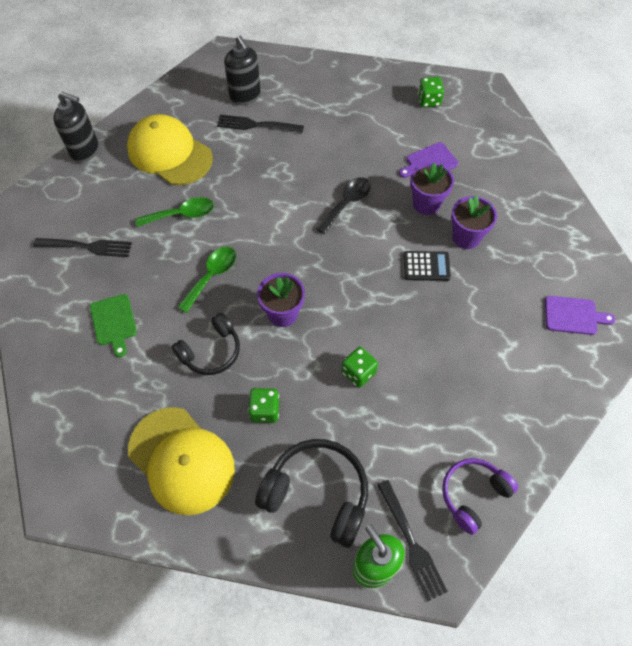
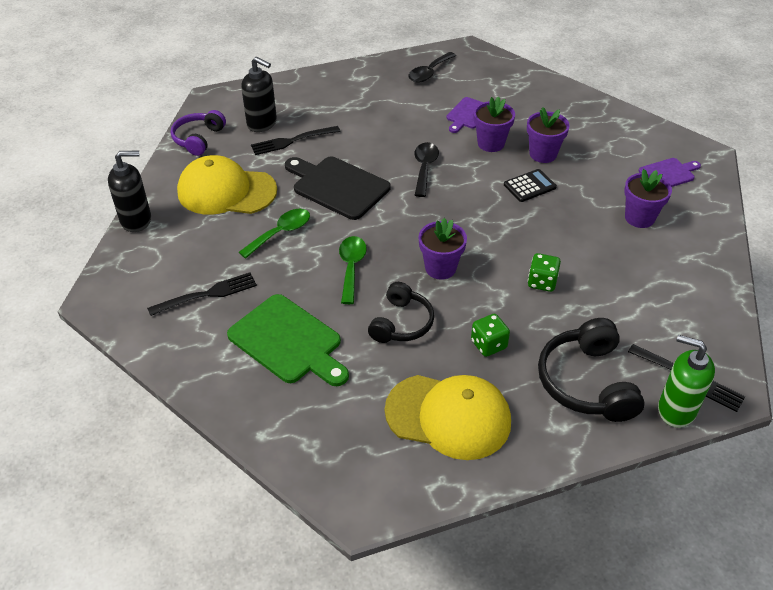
camera: 30 degrees left, 15 degrees down
(114, 322) = (288, 341): green cutting board -> green cutting board, size x1.75
(260, 189) = (338, 186): none -> black cutting board
(317, 494) = (586, 382): black headphones -> black headphones turned 90 degrees counterclockwise
(429, 100) = (429, 73): green dice -> black spoon
(473, 494) = (704, 323): purple headphones -> purple headphones (198, 139)
(503, 351) = (639, 218): none -> purple flower pot

